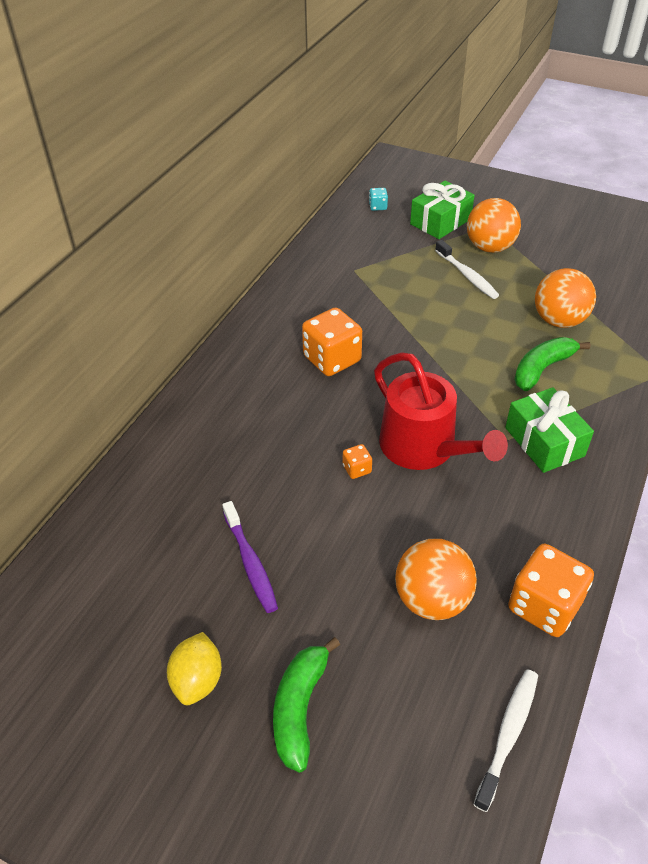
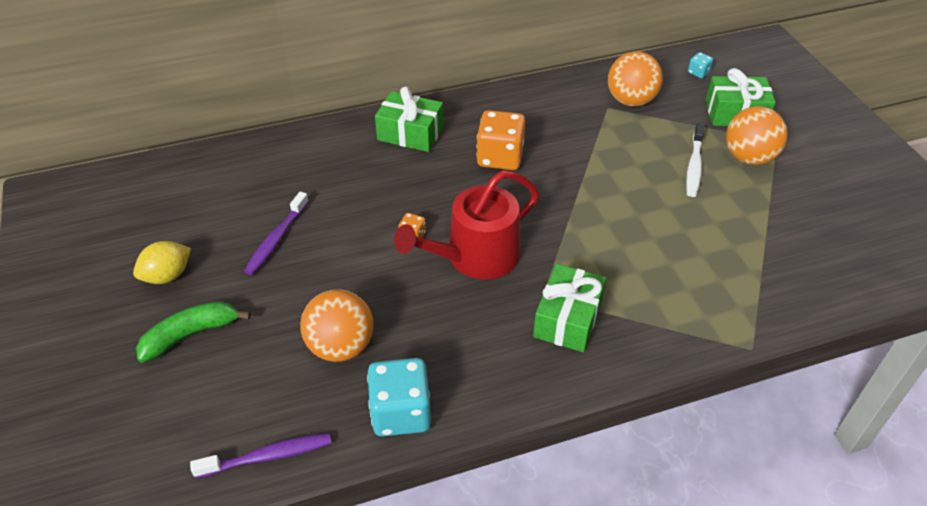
camera: 45 degrees right, 0 degrees up
(233, 389) = (410, 133): none -> green gift
(424, 447) = (475, 256): red watering can -> red watering can turned 45 degrees clockwise
(508, 734) = (268, 456): white toothbrush -> purple toothbrush
(542, 369) = (648, 271): green banana -> none
(544, 606) = (401, 413): orange dice -> turquoise dice
(559, 321) = (721, 248): orange ball -> orange ball (631, 100)

